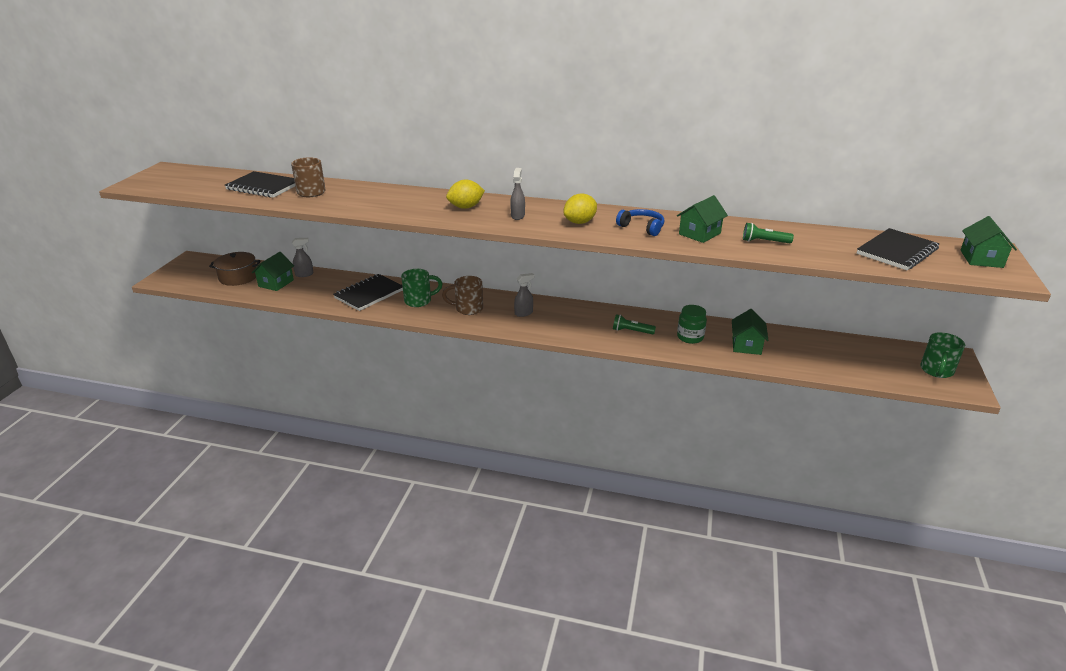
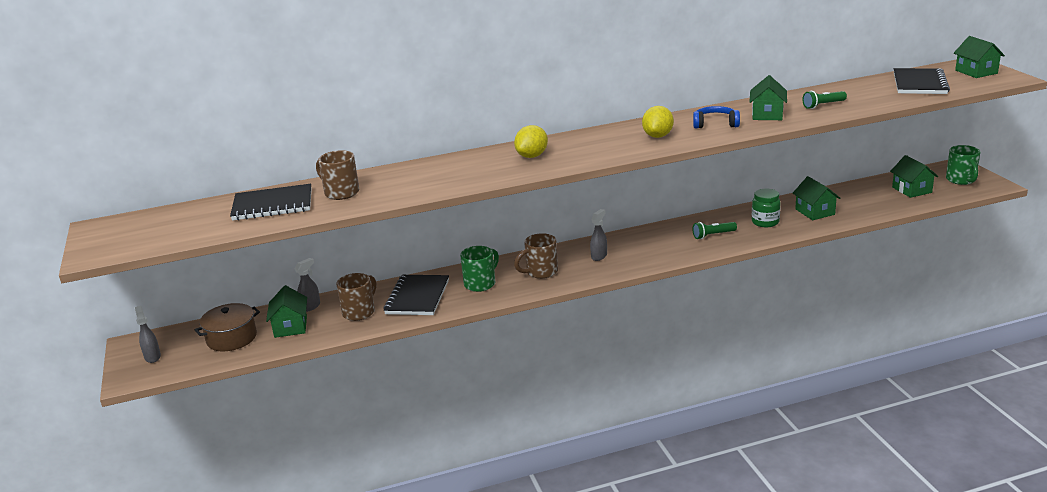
camera: 30 degrees left, 5 degrees down
(324, 290) = (360, 312): none -> brown mug
(517, 216) = (594, 148): grey spray bottle -> grey spray bottle (152, 357)
(869, 361) = (912, 190): none -> green house

